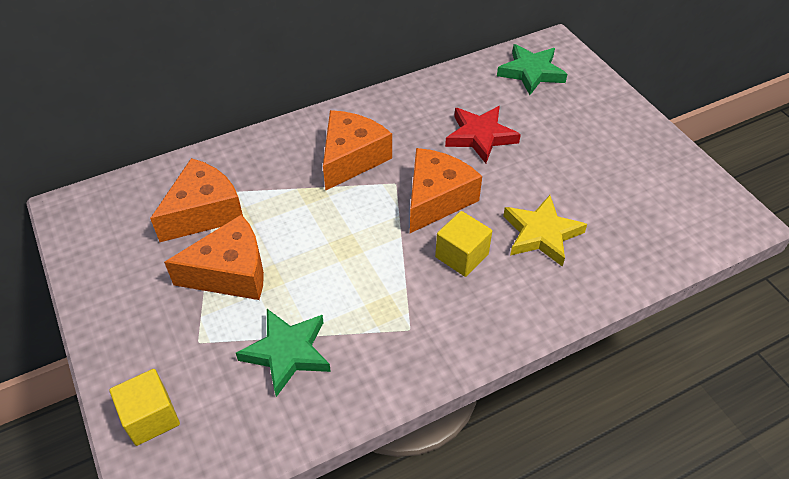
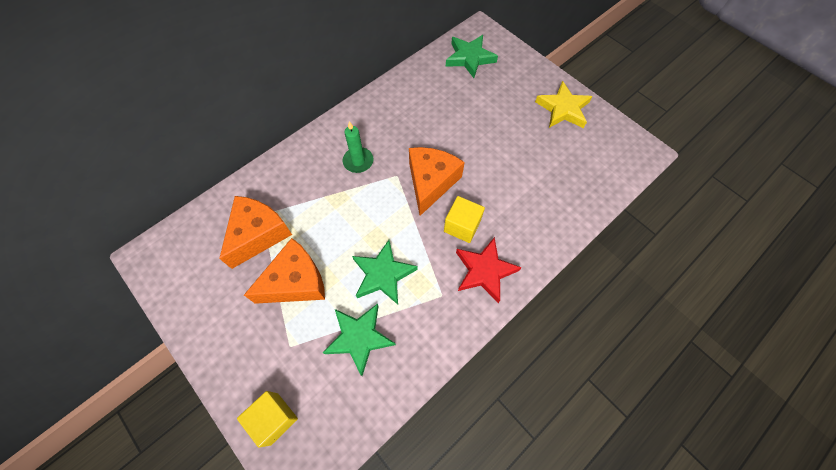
camera: 15 degrees left, 15 degrees up
(341, 288) = (383, 274): none -> green star
(352, 158) = (358, 161): orange cheese -> green candle
(480, 136) = (448, 121): red star -> red star (484, 271)
(541, 234) = (513, 194): yellow star -> yellow star (563, 109)

